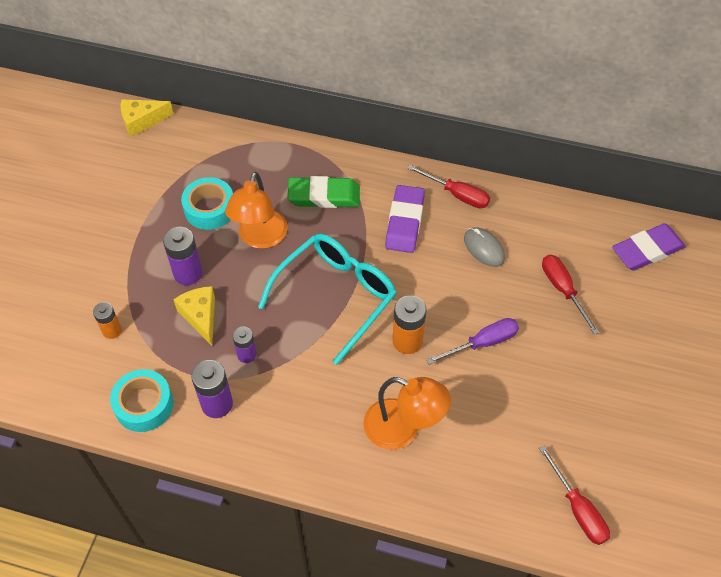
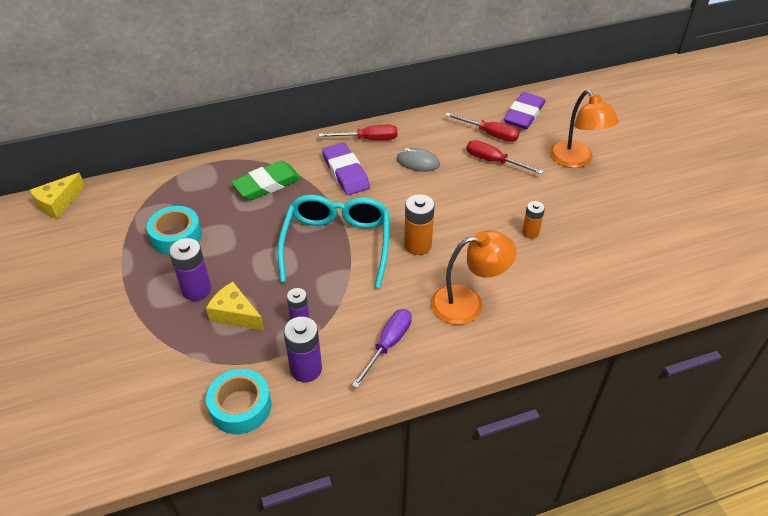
camera: 35 degrees left, 10 degrees down
(112, 330) = (160, 367): orange battery -> orange battery (530, 232)
(260, 238) = (239, 235): orange lamp -> orange lamp (576, 160)
(482, 343) = (471, 219): purple screwdriver -> purple screwdriver (388, 345)
(578, 509) = (629, 284): red screwdriver -> red screwdriver (490, 134)

